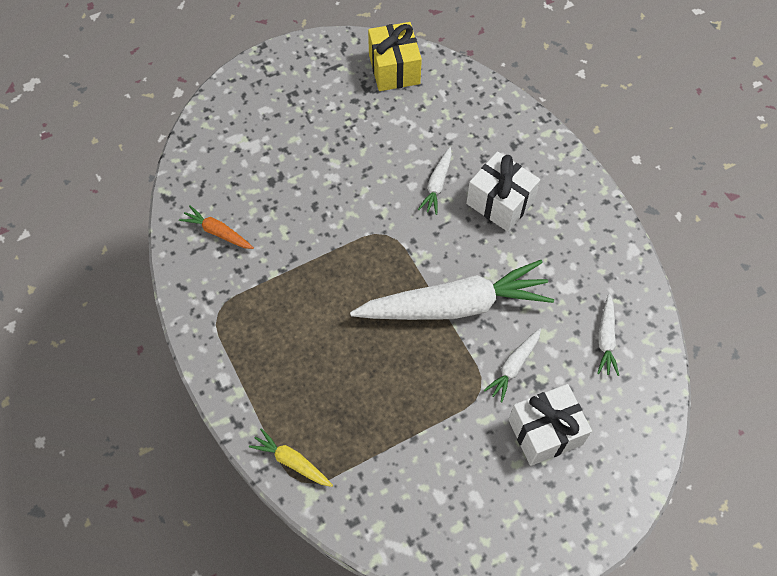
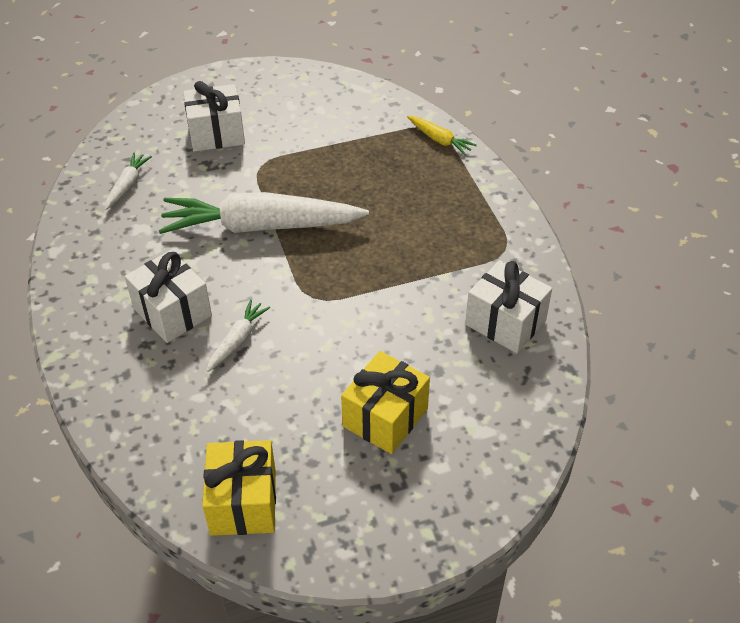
camera: 170 degrees left, 15 degrees down
(218, 232) = (505, 322): orange carrot -> white gift
(308, 138) = (385, 417): none -> yellow gift
(513, 366) = (223, 176): white carrot -> none

